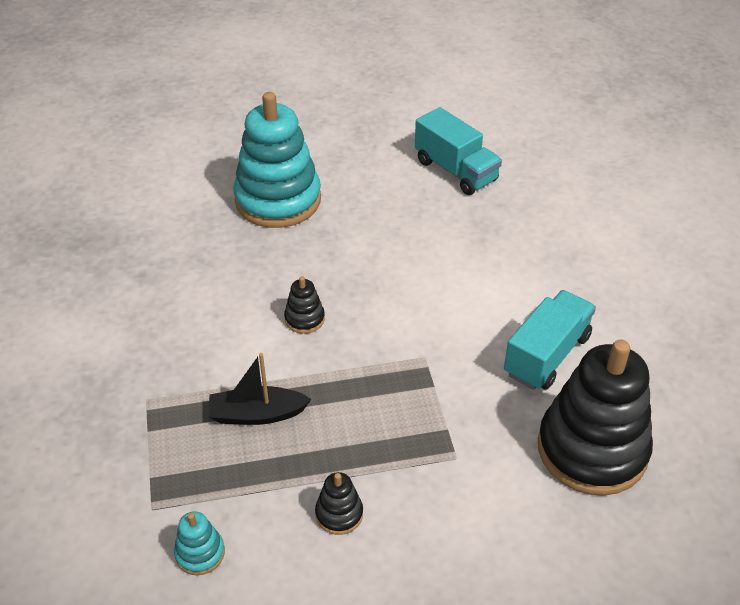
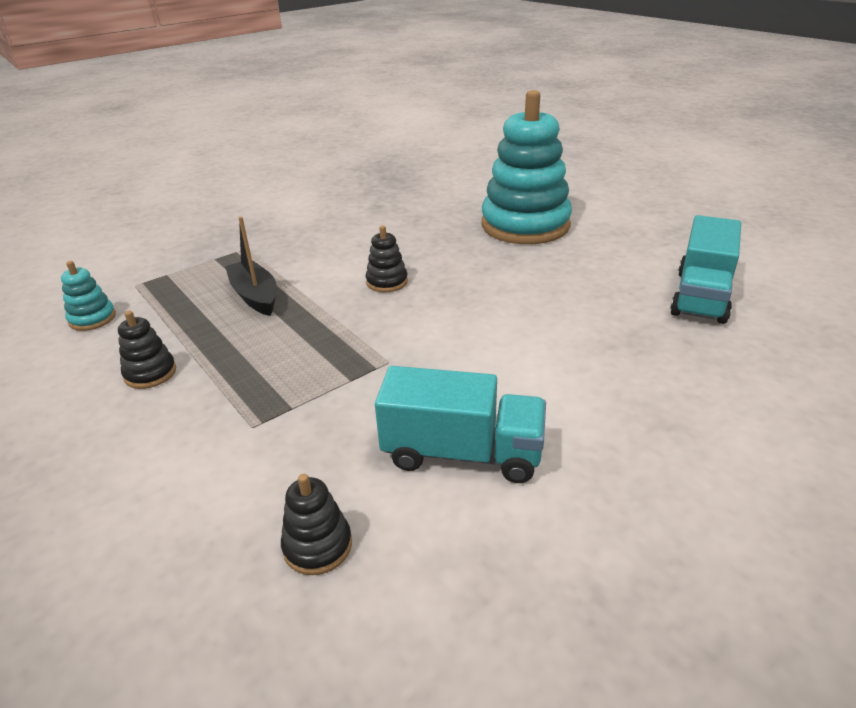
camera: 65 degrees right, 10 degrees down
(592, 449) = (317, 546): black stacking toy -> black stacking toy, size x0.41

